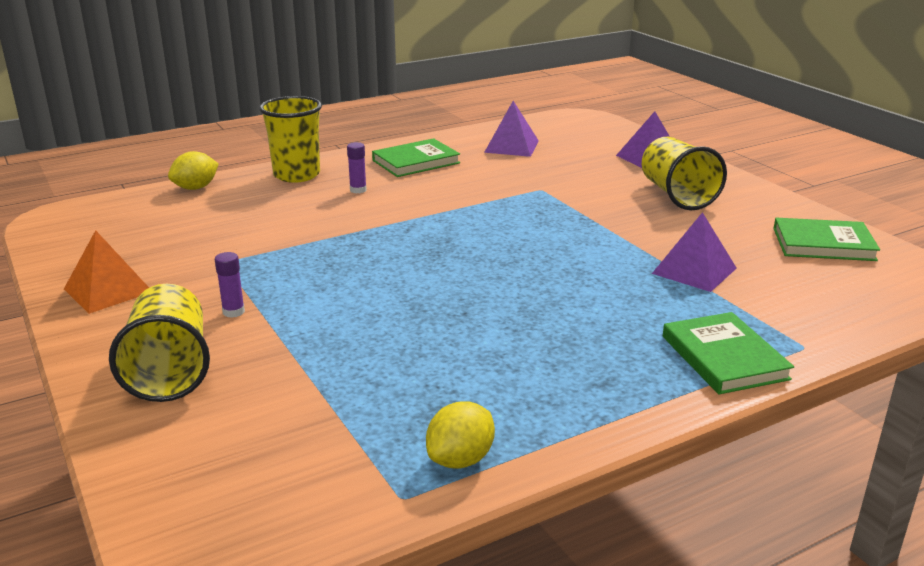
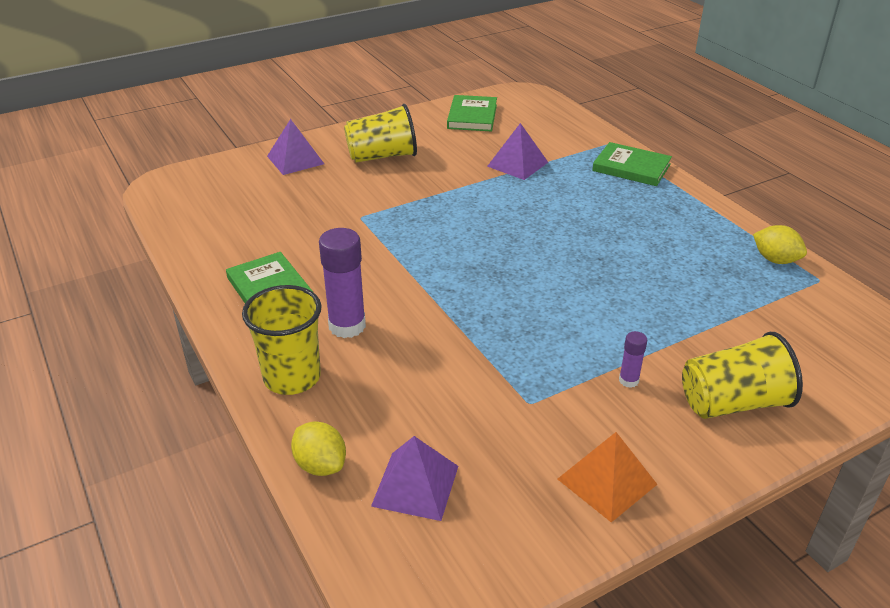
camera: 90 degrees left, 10 degrees up
(358, 190) = (347, 326): purple glue stick -> purple glue stick, size x2.01
(512, 146) = (240, 228): purple pyramid -> purple pyramid (415, 485)
(724, 357) = (631, 167): green book -> green book turned 45 degrees clockwise

